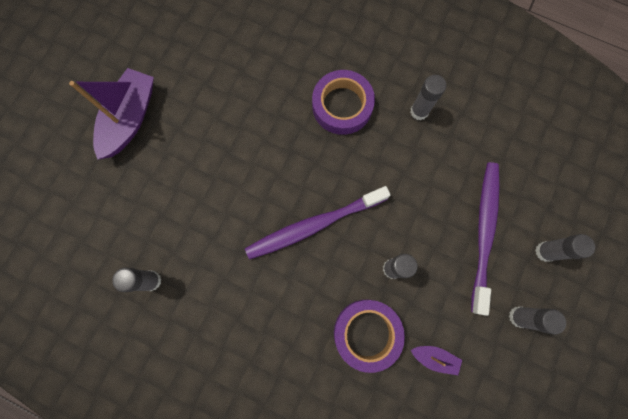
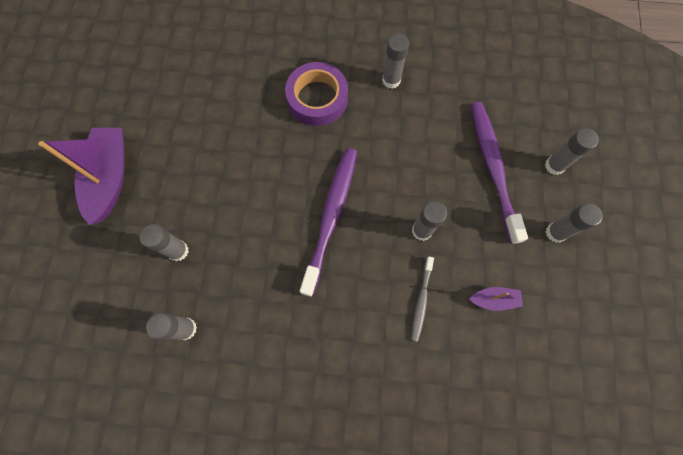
camera: 20 degrees left, 5 degrees down
(167, 208) = (178, 251): none -> grey glue stick
(314, 225) = (331, 216): purple toothbrush -> purple toothbrush turned 150 degrees clockwise
(367, 333) = (421, 300): purple tape -> grey toothbrush

